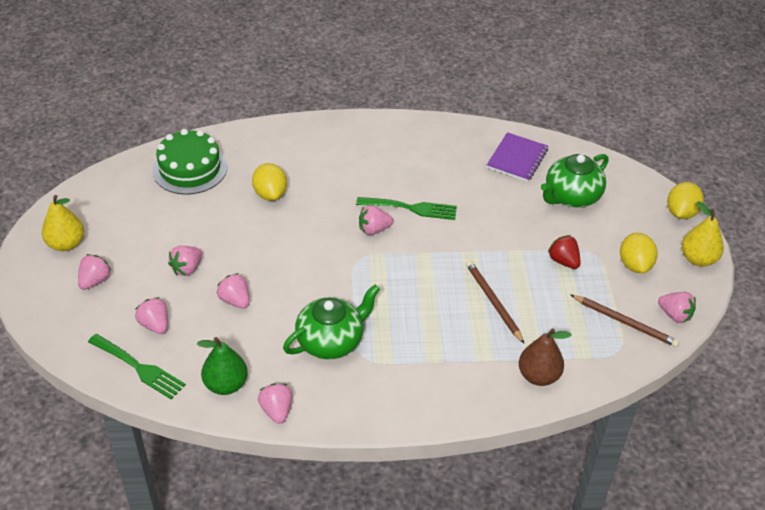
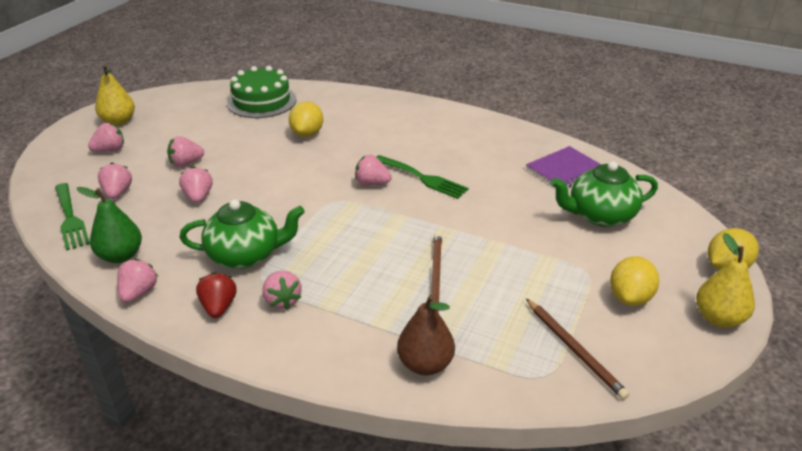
camera: 30 degrees right, 10 degrees down
(563, 261) = (545, 267): red strawberry -> red strawberry (219, 307)
(675, 315) = (646, 365): pink strawberry -> pink strawberry (282, 300)

